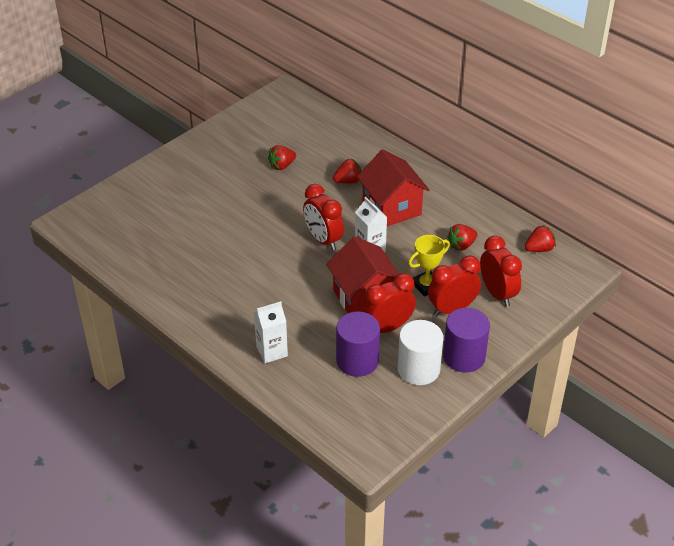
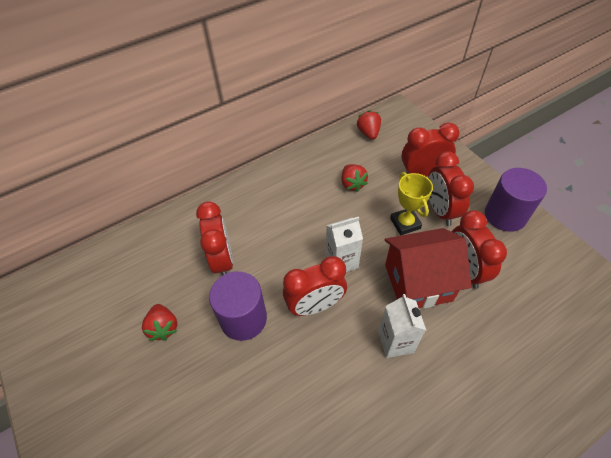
camera: 75 degrees left, 10 degrees up
(272, 351) = (503, 403): white carton -> white carton (395, 341)
(348, 181) = (222, 260): red strawberry -> red clock
(357, 361) = (515, 309): purple cylinder -> purple cylinder (243, 318)
(391, 208) = (281, 228): red house -> none
(418, 369) = (524, 255): white cylinder -> none

